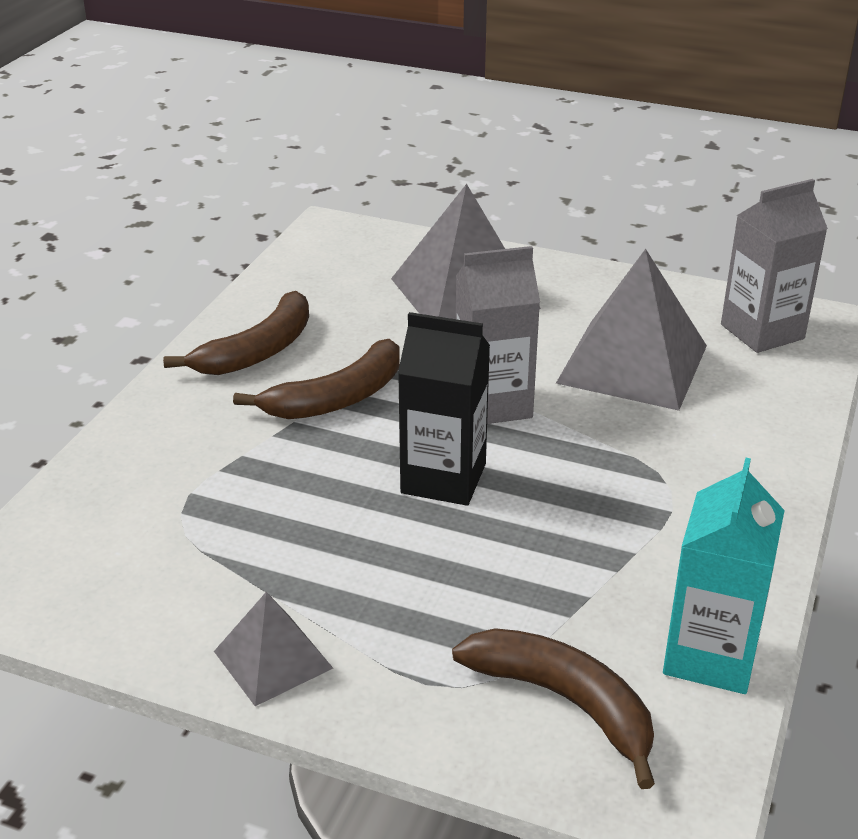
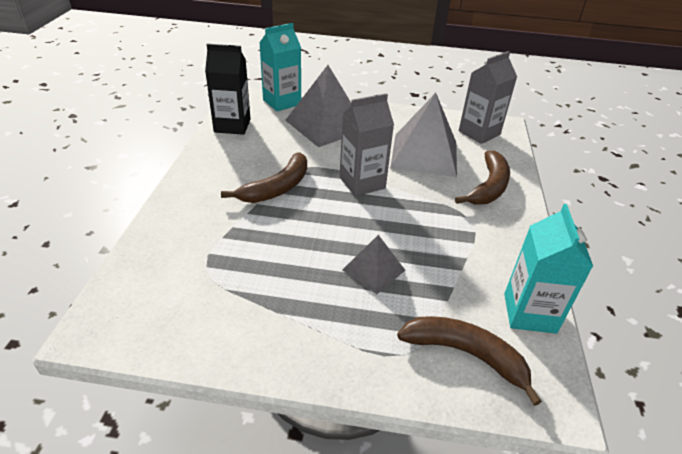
camera: 15 degrees left, 5 degrees up
(258, 350) = (224, 165): brown banana -> brown banana (489, 187)
(273, 659) = (290, 354): grey pyramid -> grey pyramid (373, 270)
(396, 244) = (282, 102): none -> turquoise carton
(443, 478) = (351, 228): black carton -> black carton (232, 126)

